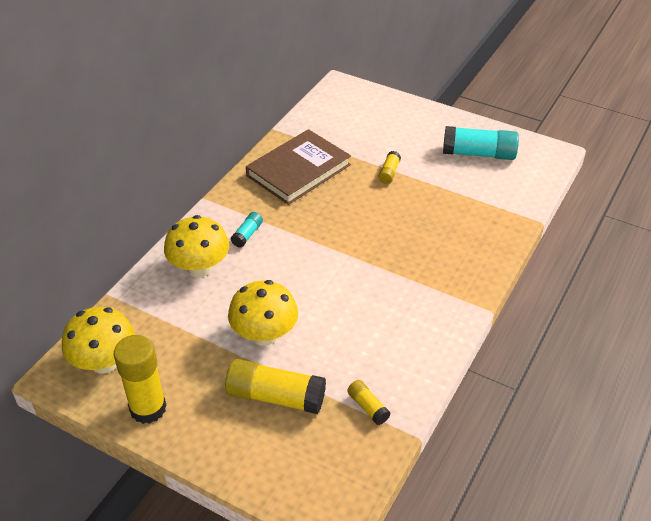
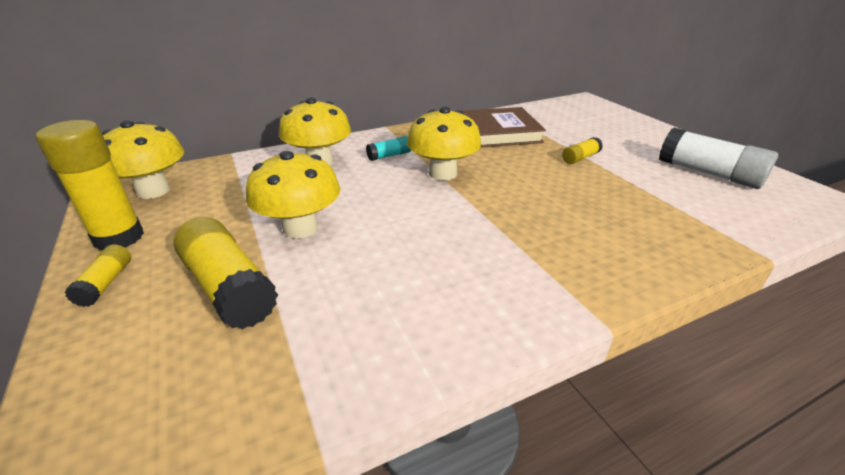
camera: 35 degrees right, 10 degrees down
(307, 236) = (442, 174): none -> yellow mushroom
(368, 407) = (306, 359): yellow glue stick -> yellow glue stick (106, 283)
(478, 154) = (708, 173): turquoise glue stick -> white glue stick

